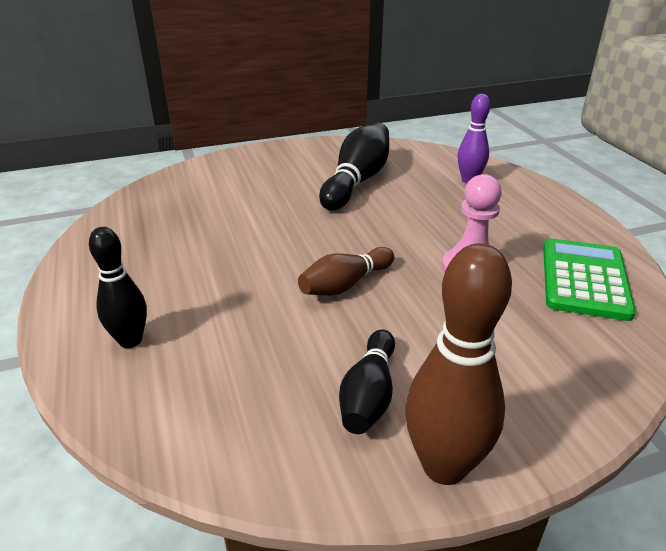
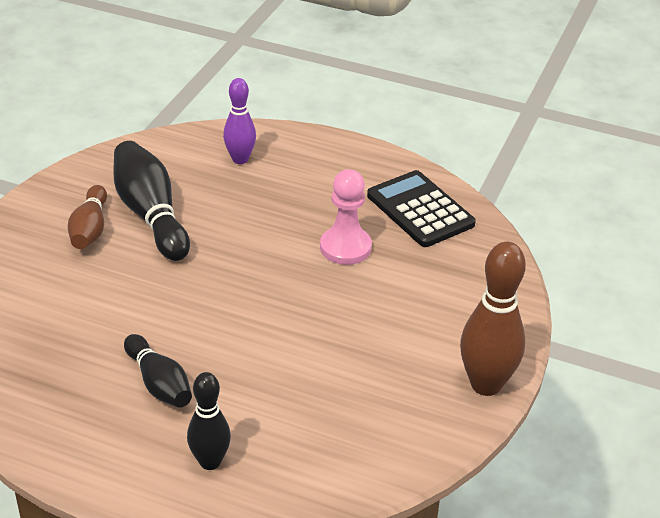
camera: 50 degrees left, 5 degrees up
(345, 284) = (285, 316): brown bowling pin -> brown bowling pin (90, 229)
(369, 394) = (403, 377): black bowling pin -> black bowling pin (159, 383)
(584, 279) = (420, 210): green calculator -> black calculator

